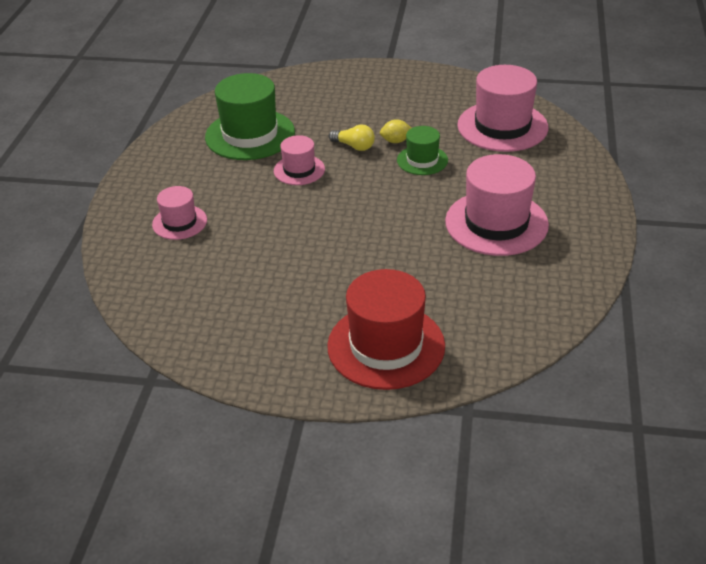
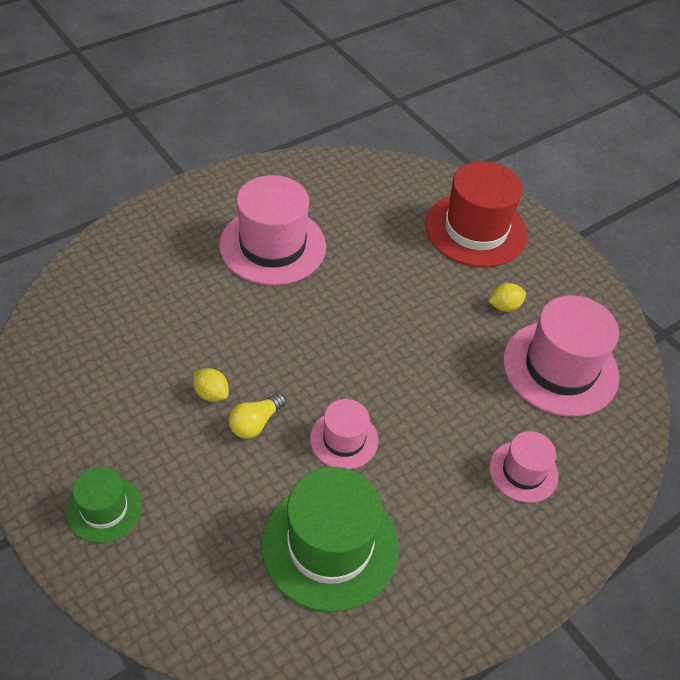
camera: 140 degrees left, 10 degrees up
(293, 304) = (504, 306): none -> yellow lemon
(354, 146) = (255, 423): yellow light bulb -> yellow light bulb turned 120 degrees counterclockwise
(422, 160) = (226, 349): green hat -> green hat (104, 509)
(502, 126) = (102, 323): pink hat -> pink hat (560, 368)

